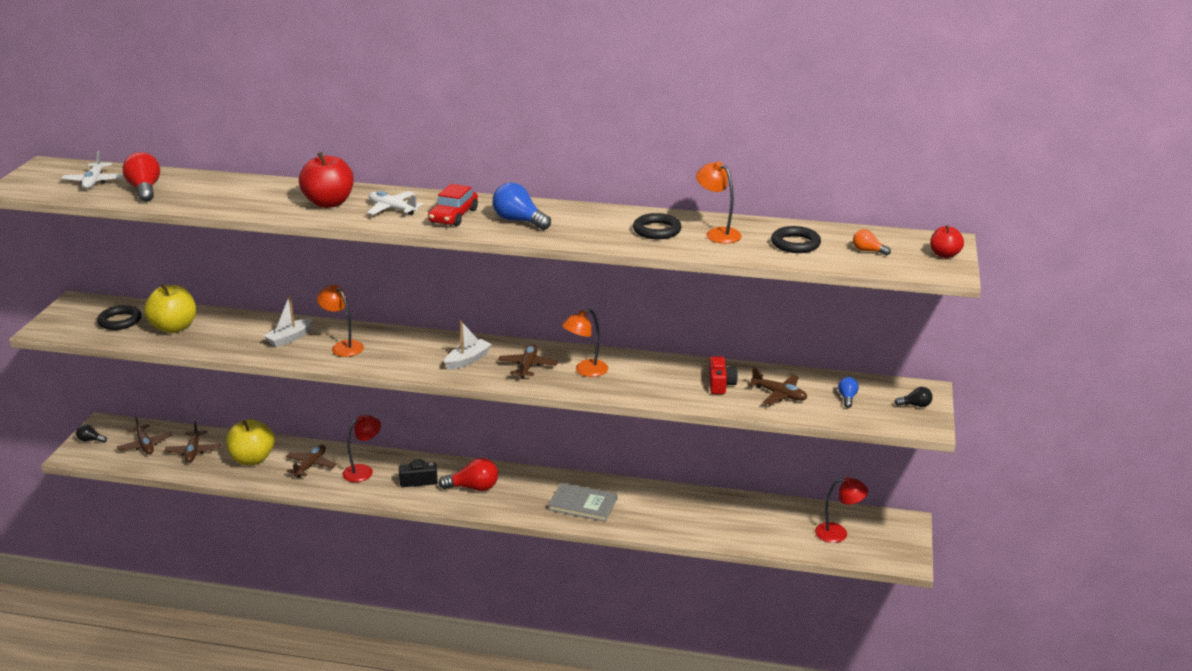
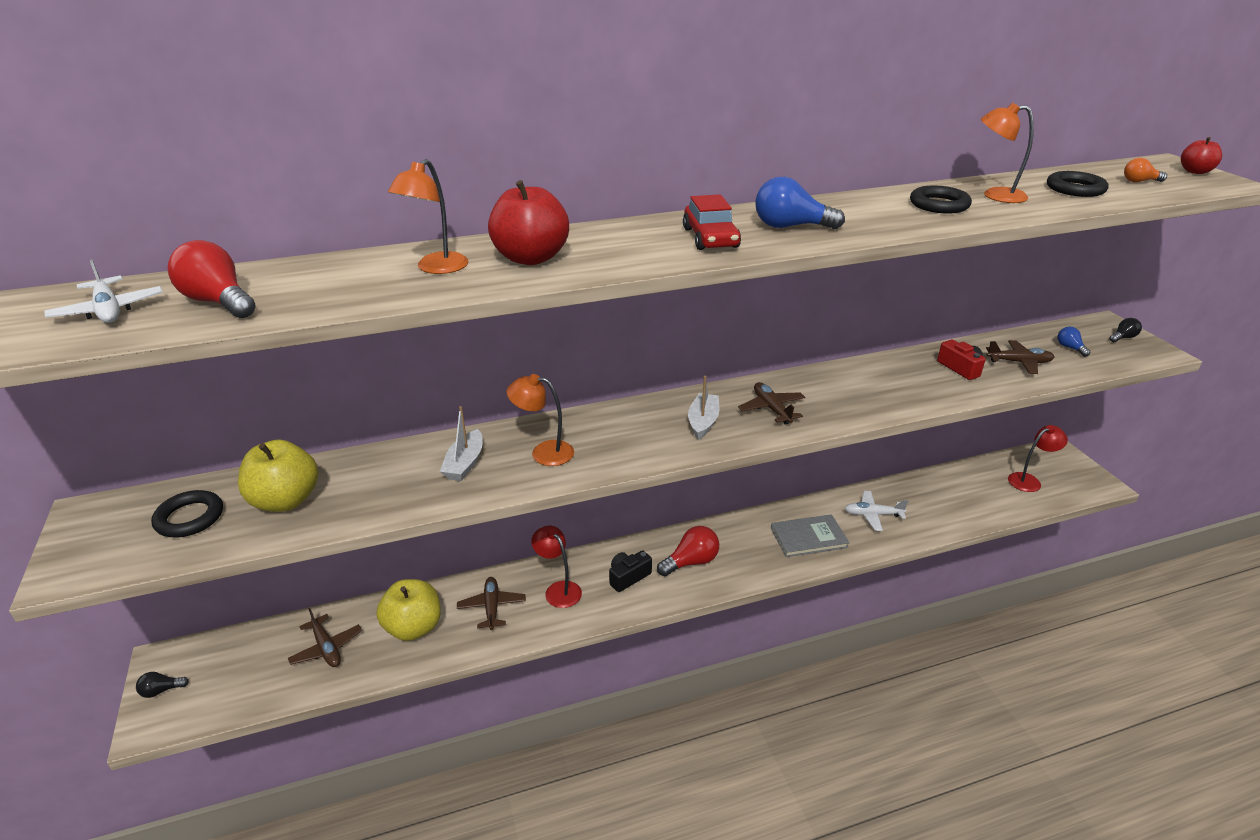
camera: 30 degrees left, 5 degrees up
(145, 445) = (250, 665): brown plane -> none
(363, 471) = (558, 589): red lamp -> red lamp turned 60 degrees counterclockwise
(392, 209) = (624, 247): white plane -> white plane (873, 515)
(585, 371) = (831, 395): orange lamp -> orange lamp (436, 268)

